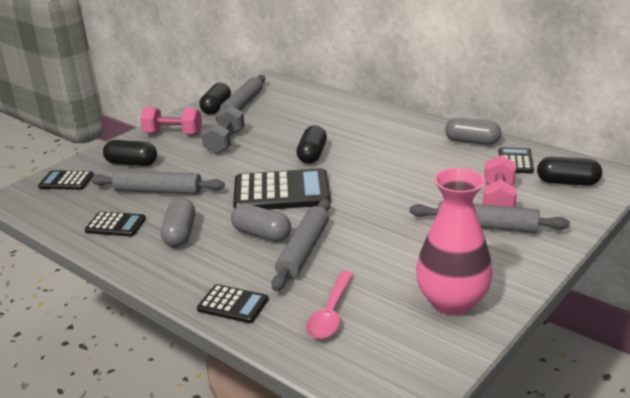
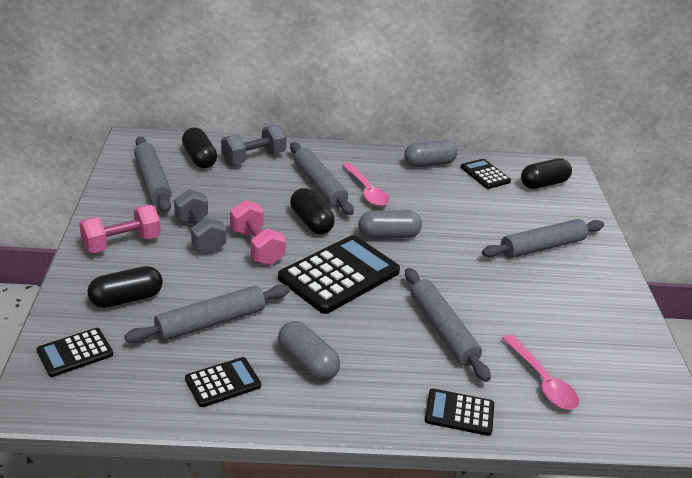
camera: 45 degrees left, 5 degrees up
(216, 108) = (126, 193): black capsule -> black capsule (199, 158)
(233, 304) = (459, 413): black calculator -> black calculator turned 150 degrees counterclockwise
(261, 234) = (384, 329): grey capsule -> grey capsule (388, 235)
(331, 106) = (253, 158): none -> grey dumbbell
(355, 134) = (319, 185): none -> grey rolling pin
(387, 146) = (366, 191): none -> pink spoon
(452, 302) = (605, 327): pink vase -> none
(498, 200) = (519, 218): pink dumbbell -> pink dumbbell (256, 247)

